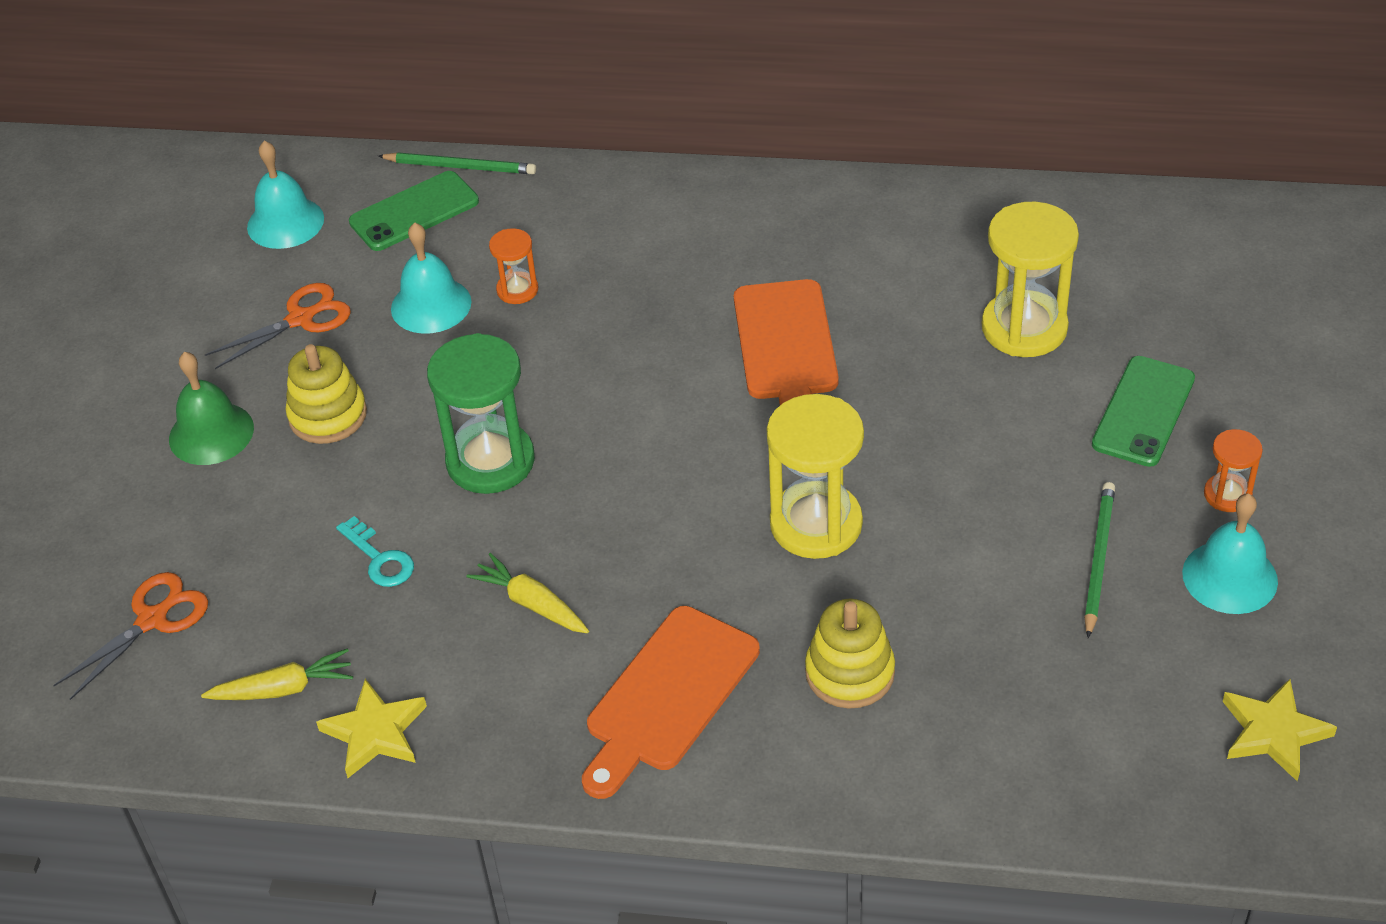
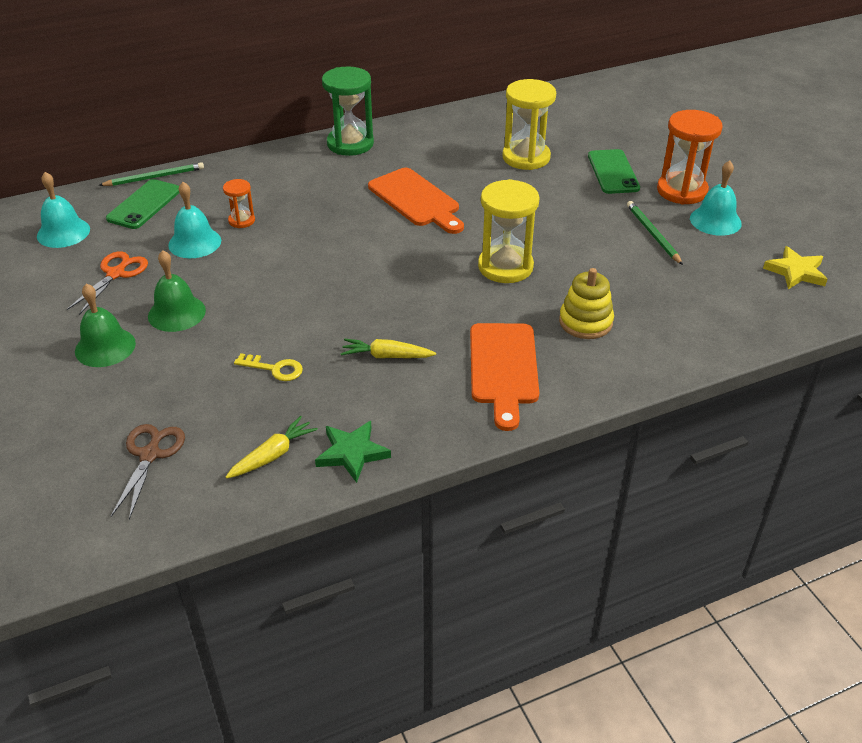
camera: 35 degrees left, 5 degrees down
(153, 619) = (150, 454): orange scissors -> brown scissors
(328, 415) = (176, 313): yellow stacking toy -> green bell
(375, 732) = (352, 453): yellow star -> green star
(379, 558) = (274, 369): turquoise key -> yellow key
(490, 461) = (299, 300): green hourglass -> green hourglass (350, 144)
(1227, 495) = (682, 191): orange hourglass -> orange hourglass, size x1.96

